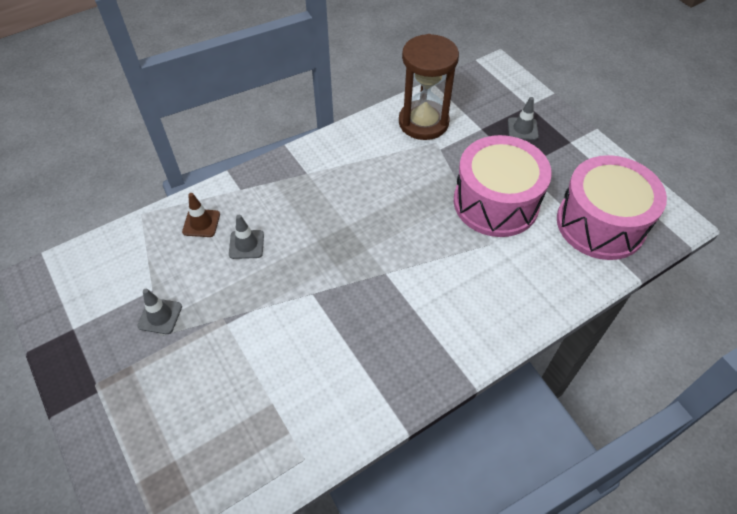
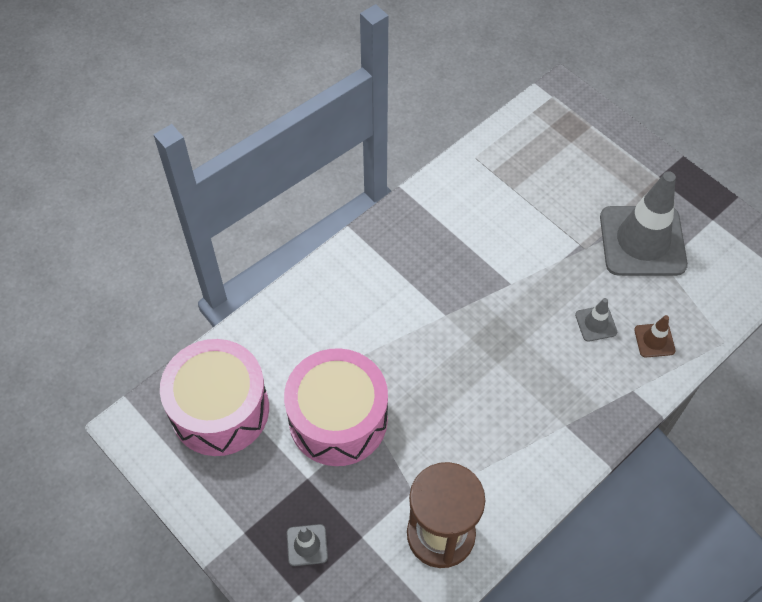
camera: 170 degrees right, 5 degrees up
(160, 316) = (642, 241): grey traffic cone -> grey traffic cone, size x2.37

